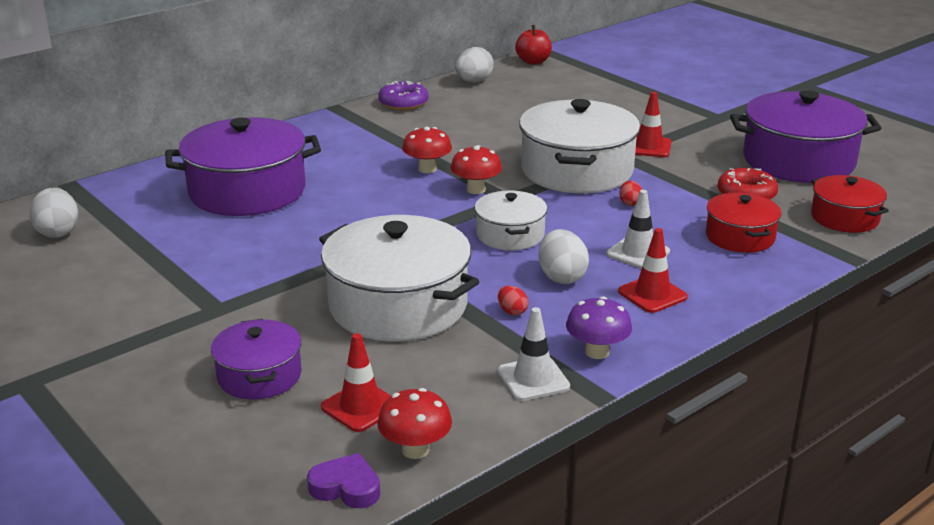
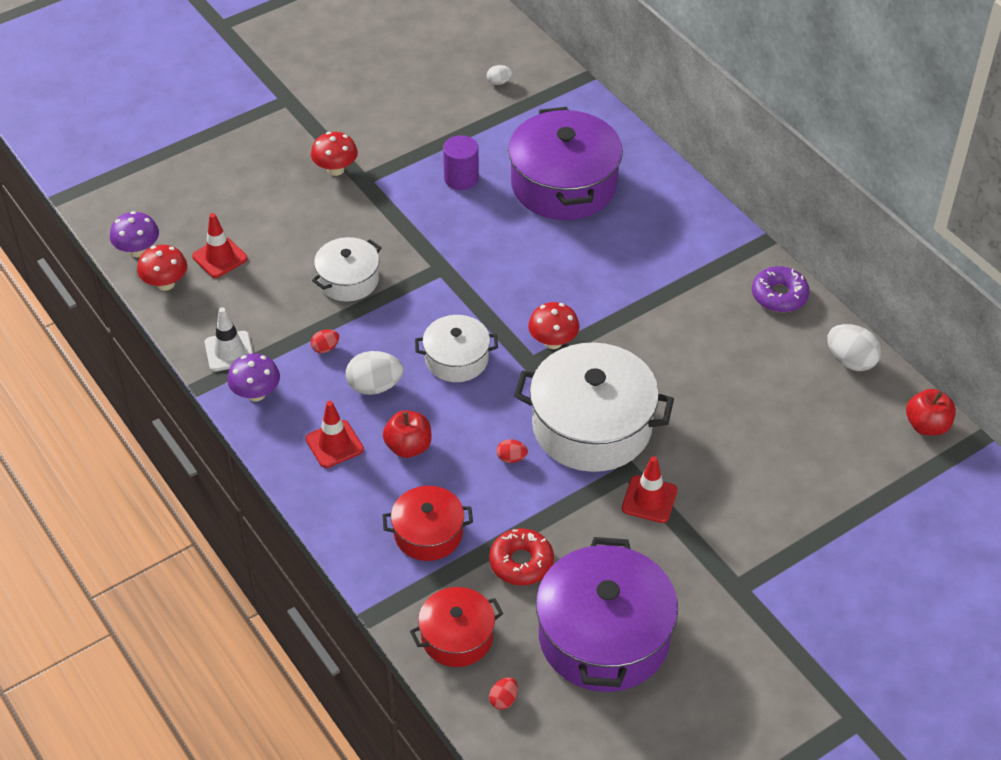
camera: 95 degrees right, 20 degrees up
(58, 232) = (499, 82): white egg -> white egg, size x0.53
(227, 246) = (461, 178): none -> purple cylinder
(259, 376) = (269, 206): purple pot -> none
(346, 487) = (138, 250): purple heart -> purple mushroom
(398, 305) = (348, 280): white pot -> white pot, size x0.55
(427, 169) = (603, 308): red mushroom -> red mushroom (335, 169)
(638, 253) = (408, 447): white traffic cone -> red apple
(890, 196) = (503, 700): none -> red egg

